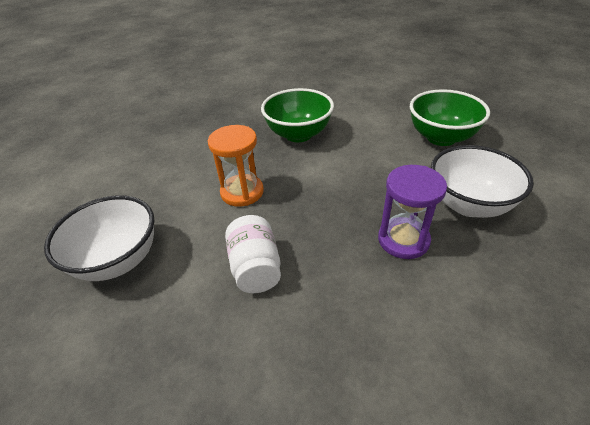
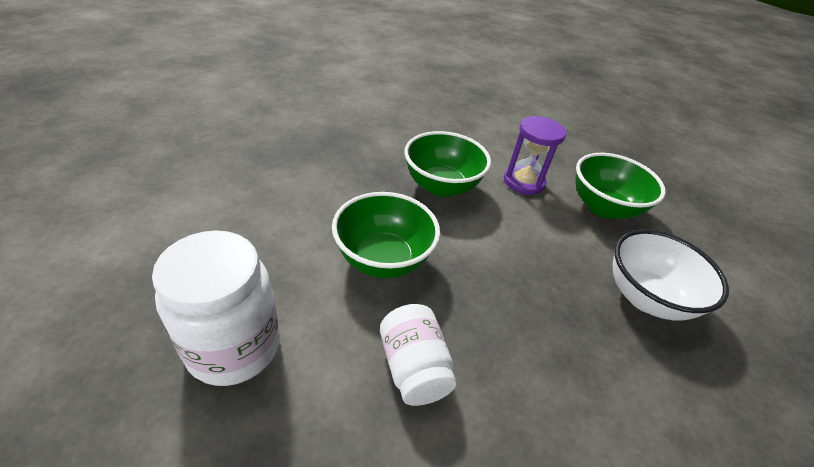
camera: 10 degrees left, 0 degrees up
(118, 260) = (234, 347): white bowl -> white jar
(242, 192) = (383, 259): orange hourglass -> green bowl
(403, 240) = (582, 339): purple hourglass -> purple hourglass (523, 182)

